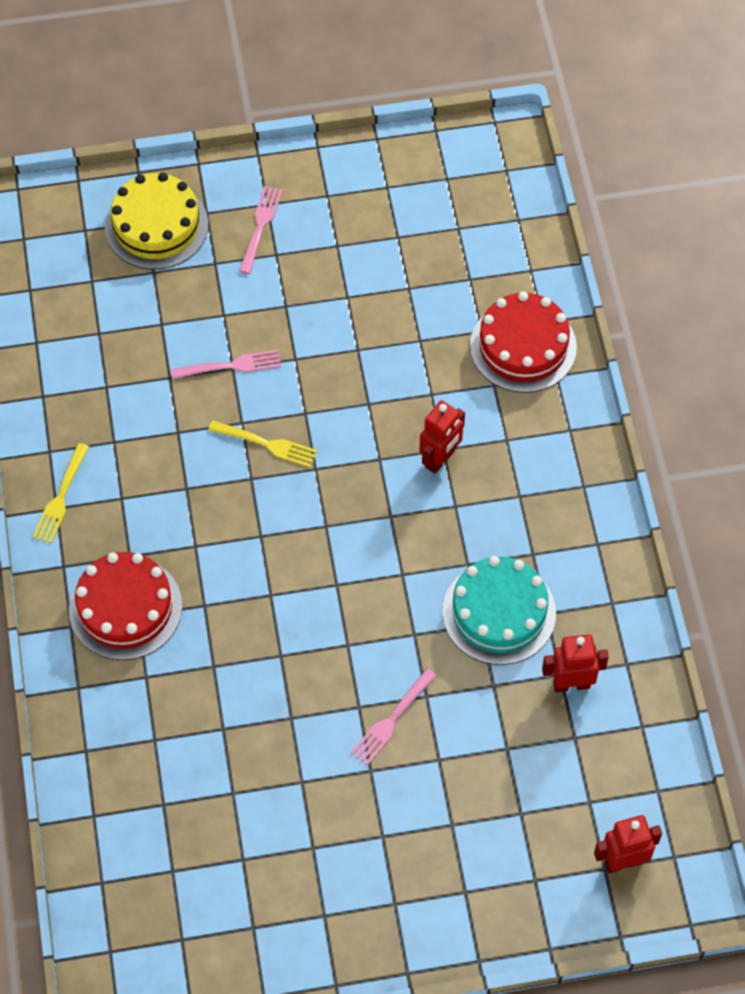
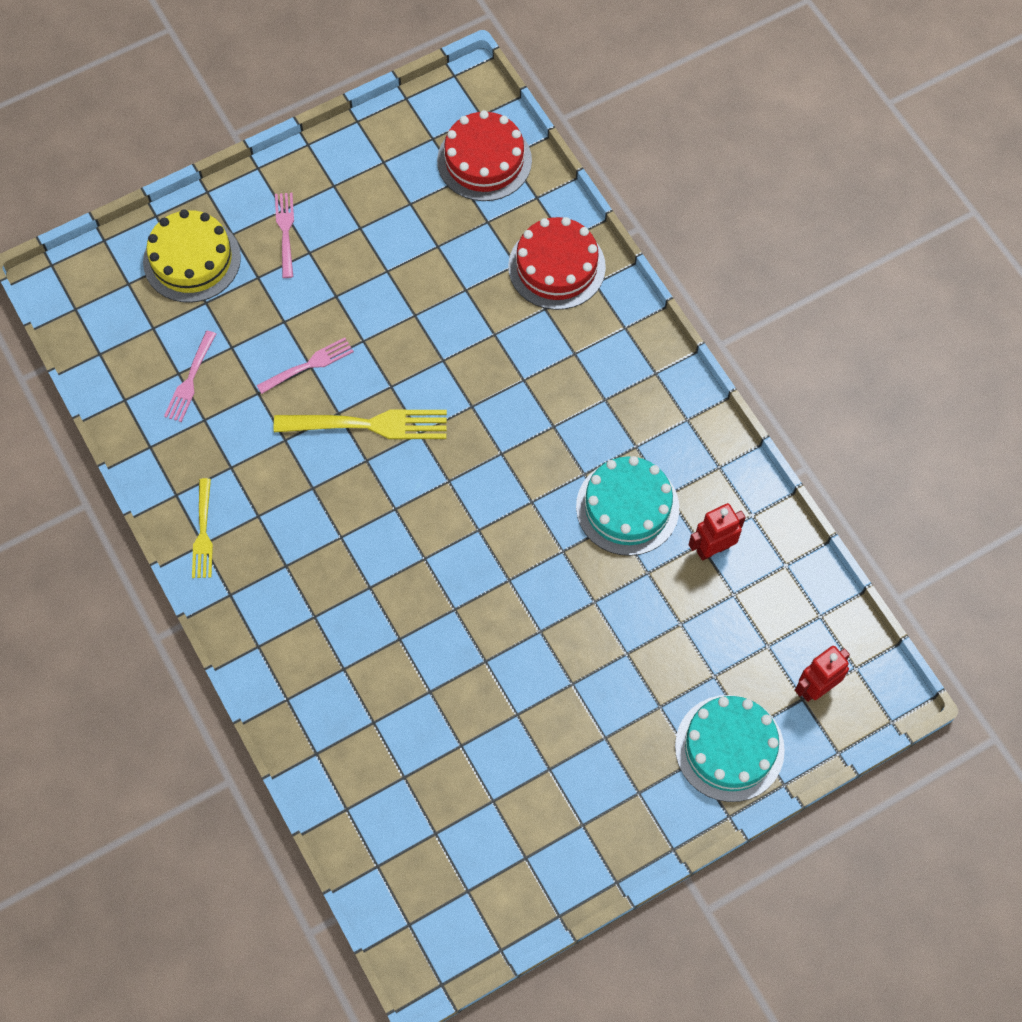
camera: 20 degrees left, 5 degrees up
(125, 608) = (301, 613): red cake -> red cake (484, 160)
(266, 444) = (367, 425): yellow fork -> yellow fork, size x1.67
(392, 719) = (573, 632): pink fork -> pink fork (190, 379)
(440, 459) = (524, 389): red robot -> none
(507, 891) = (729, 748): none -> turquoise cake

